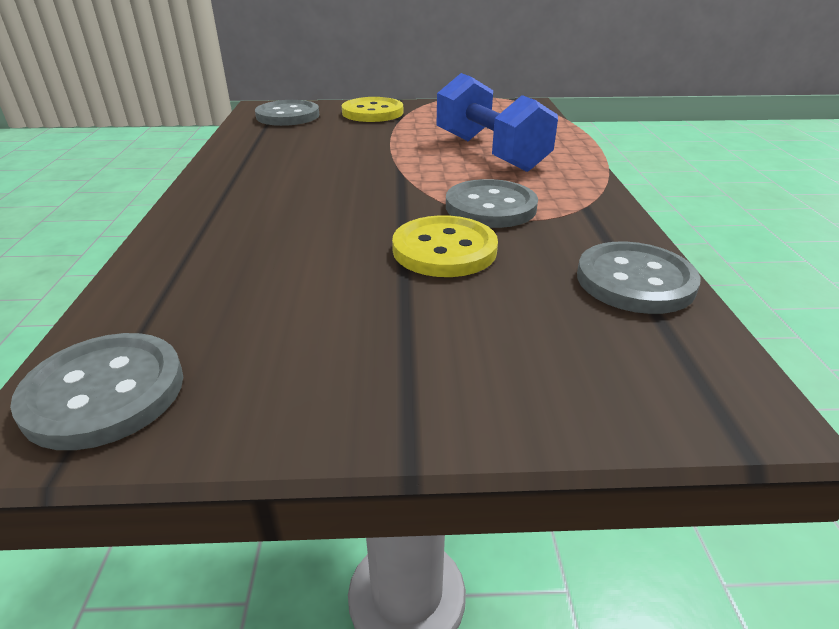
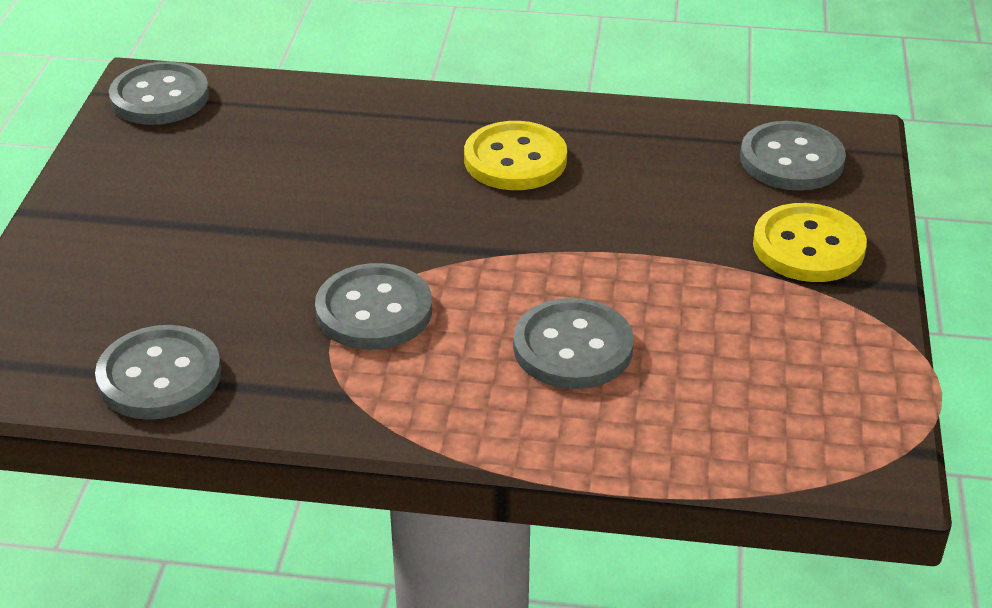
camera: 100 degrees right, 5 degrees up
(444, 250) = (282, 259): yellow button -> yellow button (515, 160)
(490, 153) = (573, 347): blue dumbbell -> grey button

